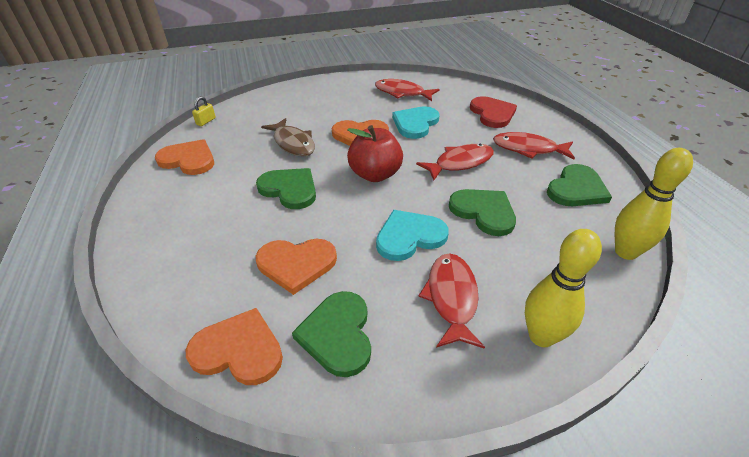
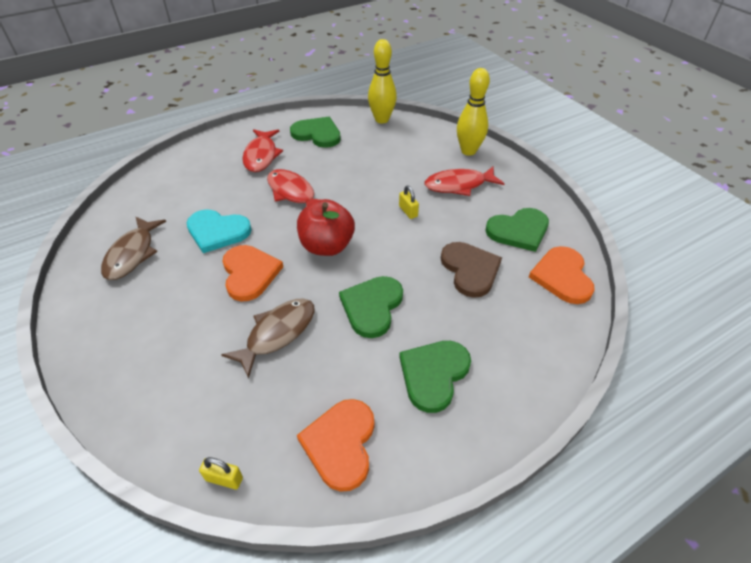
camera: 105 degrees left, 5 degrees up
(296, 264) = (470, 270): orange heart -> brown heart
(402, 93) = (132, 254): red fish -> brown fish
(409, 236) = (408, 211): turquoise heart -> yellow padlock
(483, 212) = (362, 176): green heart -> green heart (433, 374)
(492, 114) = (192, 178): red heart -> none

